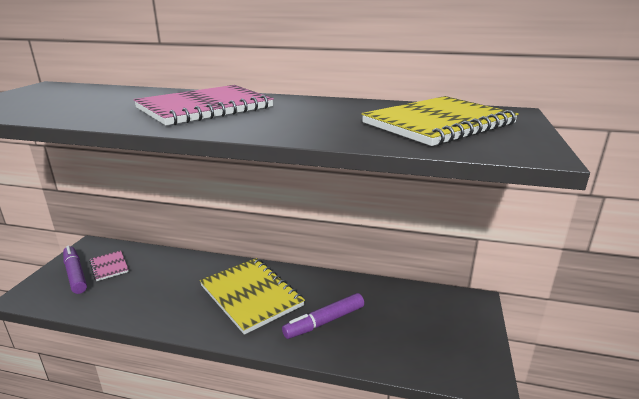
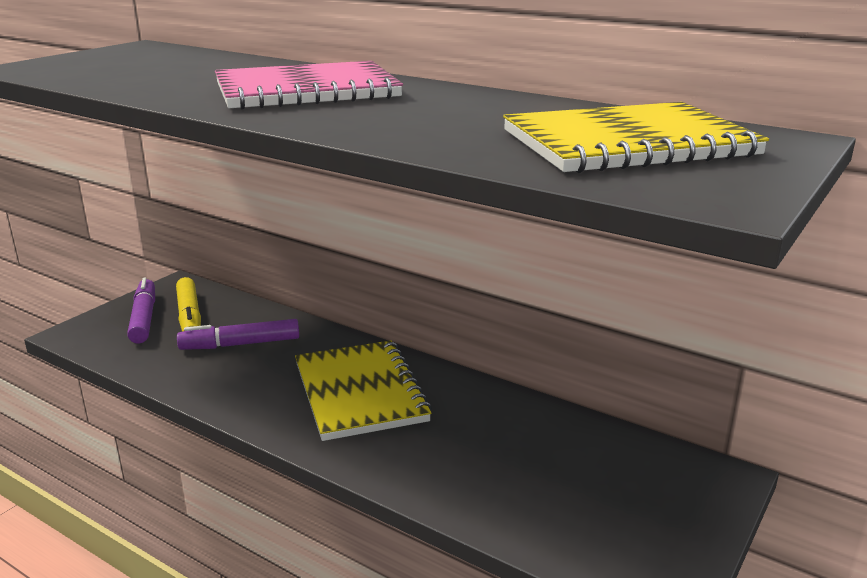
camera: 20 degrees right, 0 degrees up
(109, 266) = (189, 316): pink notebook -> yellow marker
(324, 322) = (448, 451): purple marker -> purple marker (240, 344)

